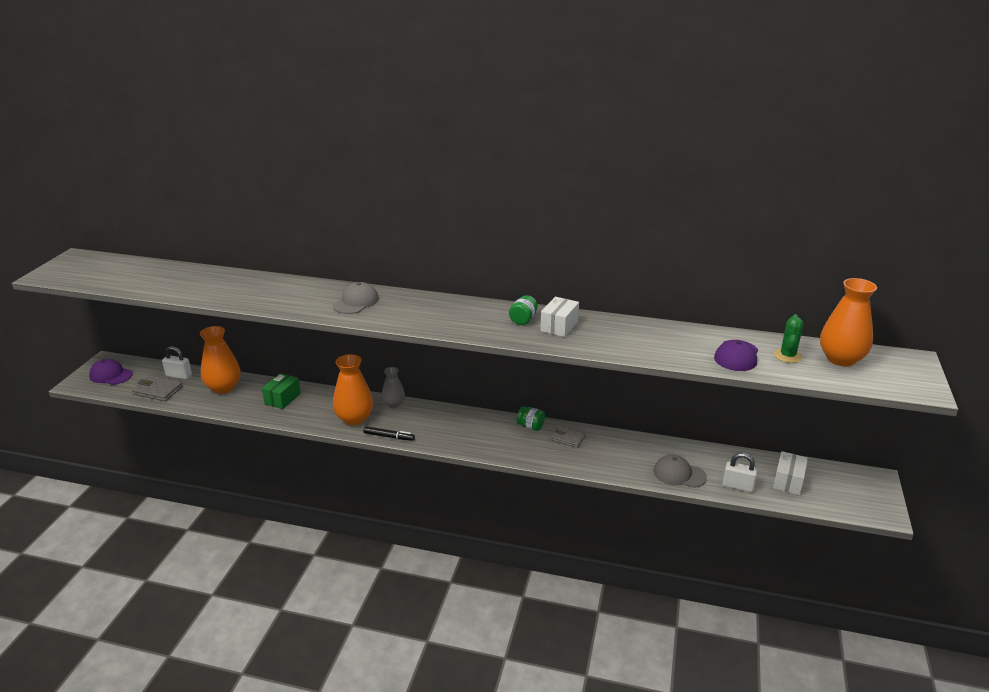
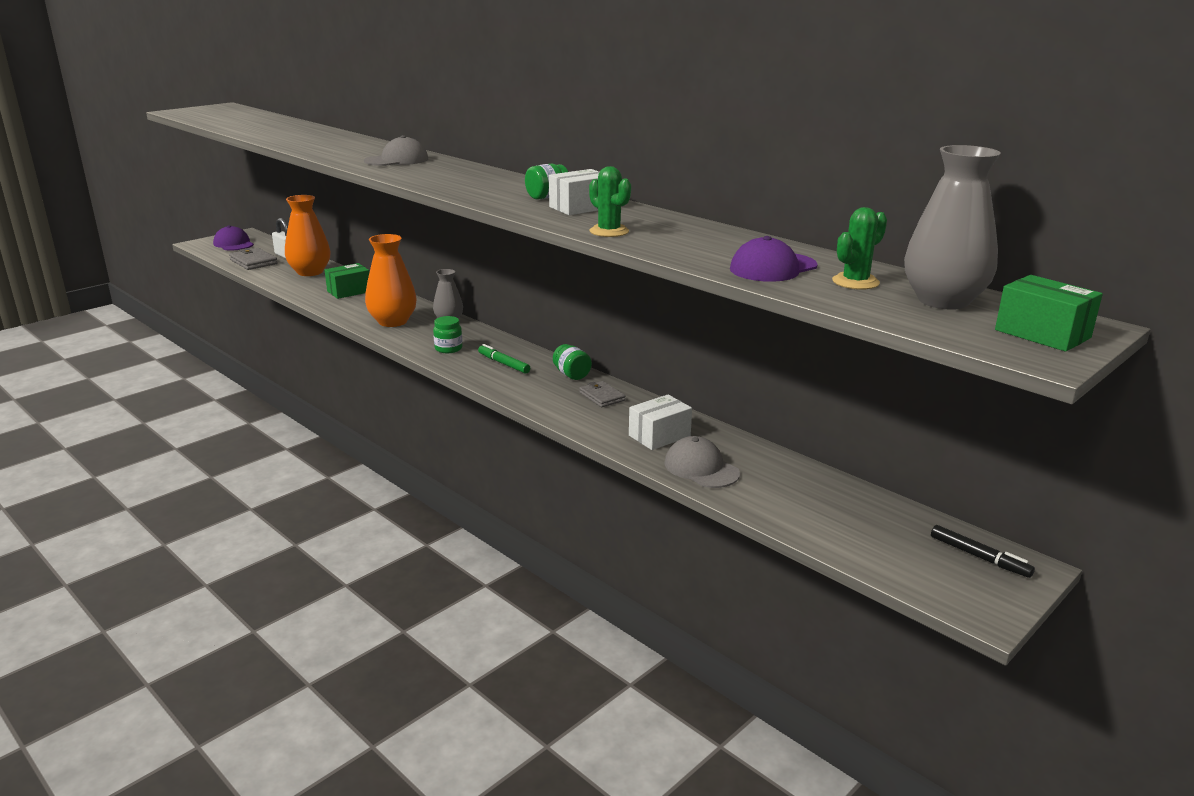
camera: 30 degrees right, 5 degrees down
(389, 436) = (405, 343): black marker -> black marker (979, 557)
(425, 431) = (448, 349): none -> green jar
(477, 432) = (503, 364): none -> green marker
(610, 347) = (609, 231): none -> green cactus
(738, 486) = (771, 505): white padlock -> none
(788, 481) = (860, 524): white box -> white box (659, 436)
(841, 359) = (943, 301): orange vase -> grey vase
(906, 372) = (1042, 334): none -> green box

